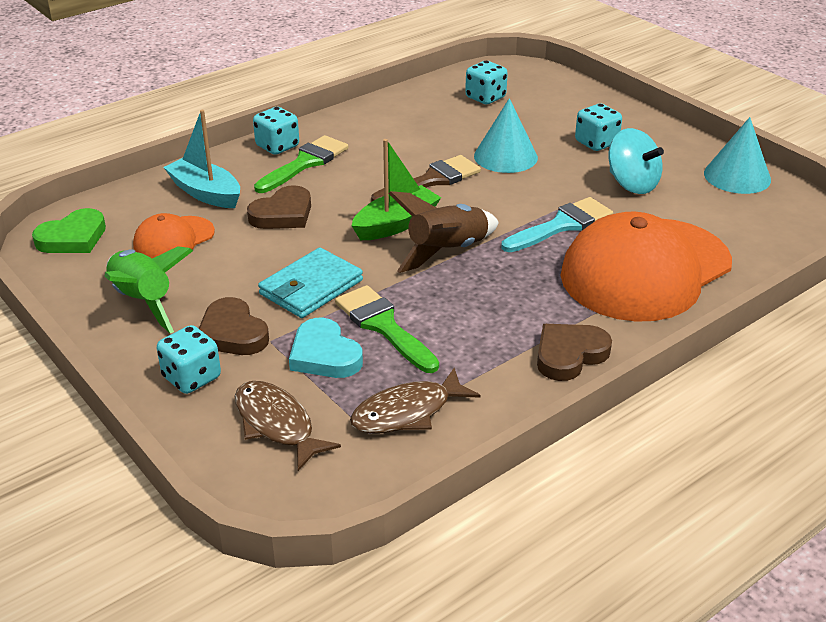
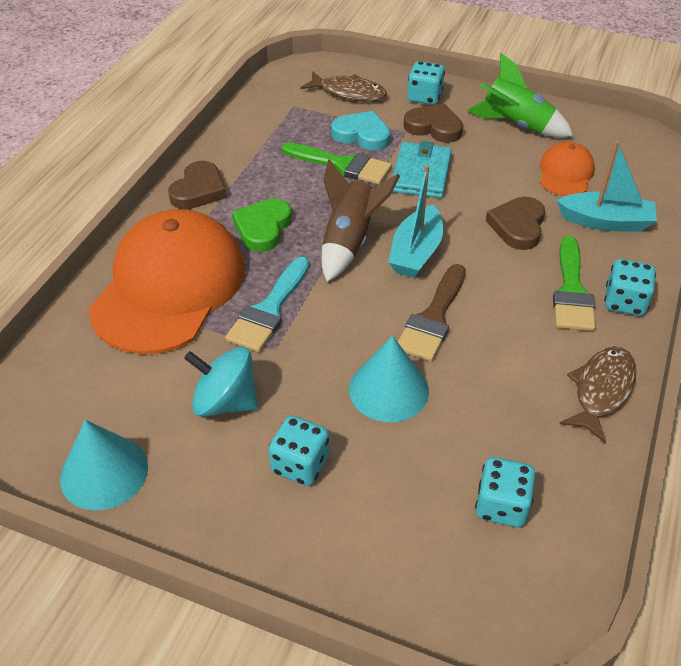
camera: 150 degrees right, 10 degrees up
(73, 238) = (633, 148): green heart -> green heart (263, 228)
(396, 224) = (416, 252): green boat -> turquoise boat
(407, 412) = (280, 122): brown fish -> brown fish (601, 390)

